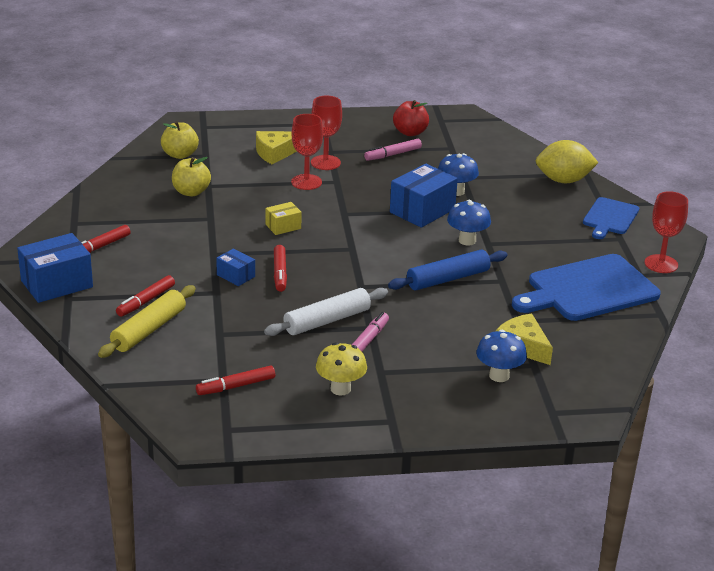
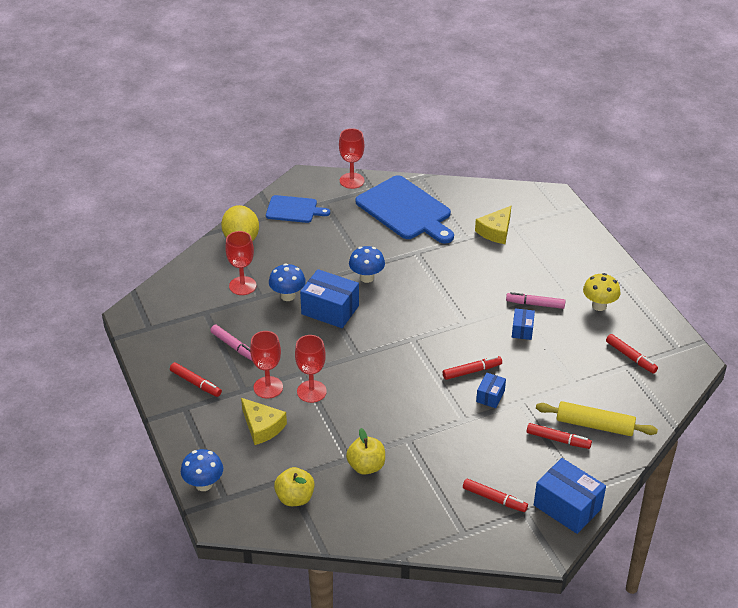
camera: 105 degrees left, 10 degrees up
(283, 226) = (398, 387): yellow box -> none
(327, 321) = (522, 330): white rolling pin -> blue box
(352, 131) = (195, 383): none -> red marker
(410, 132) = (183, 343): red apple -> none
(448, 279) = (429, 279): blue rolling pin -> none
(483, 171) = (242, 286): none -> red goblet
(499, 376) = (537, 237): blue mushroom -> blue mushroom (203, 484)

